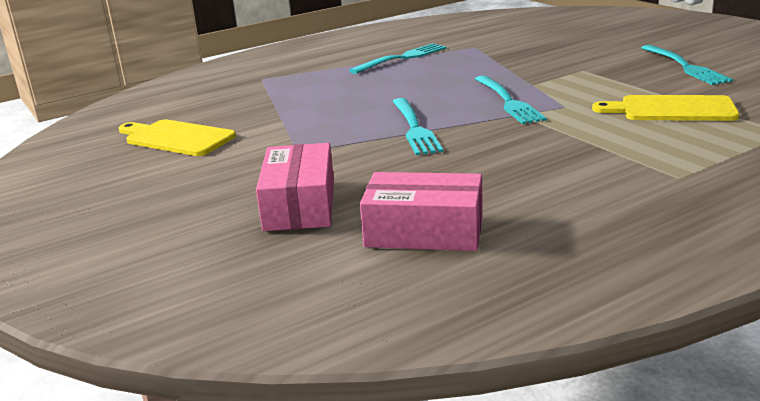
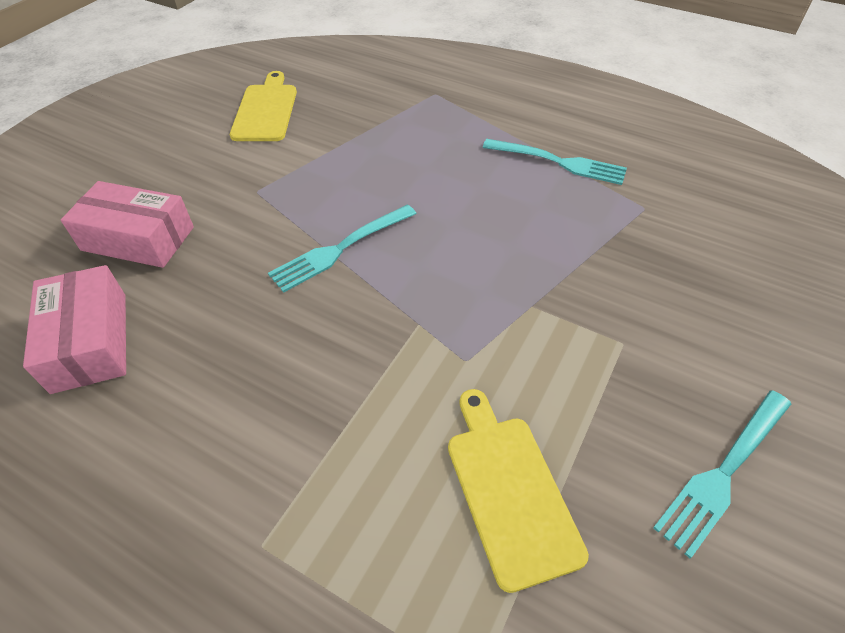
camera: 60 degrees right, 25 degrees up
(299, 205) = (138, 238): pink box -> pink box turned 45 degrees clockwise
(508, 101) = (457, 300): turquoise fork -> none

